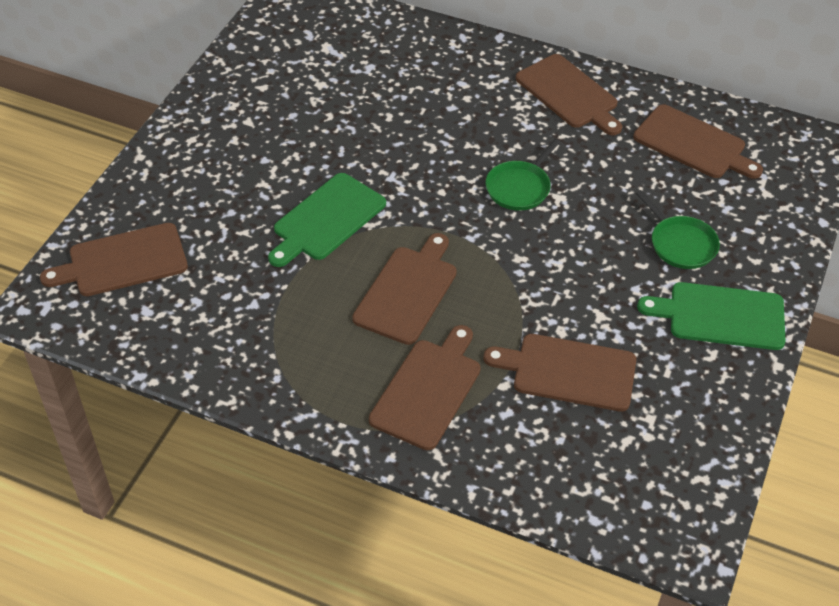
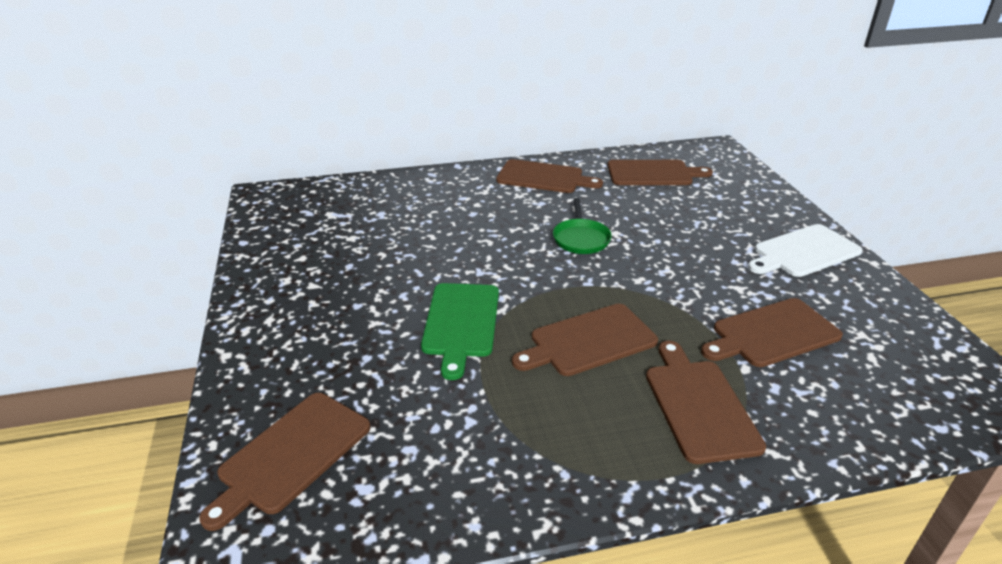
camera: 35 degrees left, 15 degrees down
(407, 291) = (589, 341): brown cutting board -> brown cutting board turned 105 degrees counterclockwise
(680, 244) = (722, 225): green pan -> none
(721, 316) = (804, 252): green cutting board -> white cutting board

